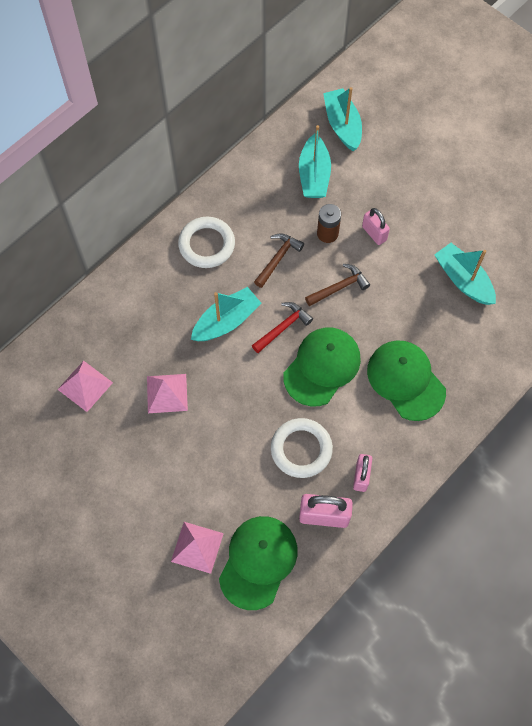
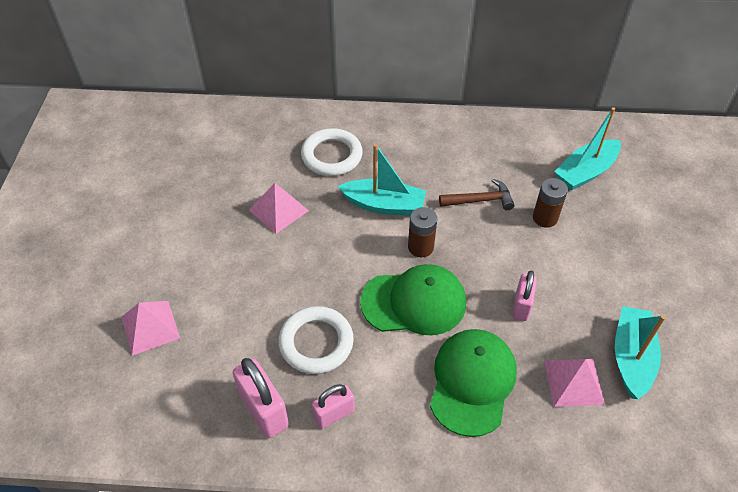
camera: 50 degrees right, 15 degrees down
(85, 386) = (236, 157): pink pyramid -> pink pyramid (574, 382)
(206, 244) = (437, 147): white ring -> white ring (332, 156)
(258, 562) = (172, 386): green cap -> none
(283, 327) = (420, 247): red hammer -> brown battery
(339, 287) = (505, 261): brown hammer -> none
(342, 125) = (655, 159): turquoise boat -> none
(374, 233) = (587, 251): pink padlock -> pink padlock (521, 306)

